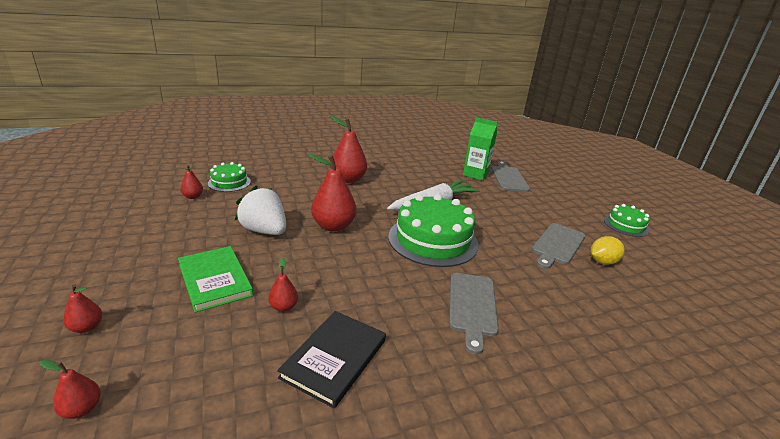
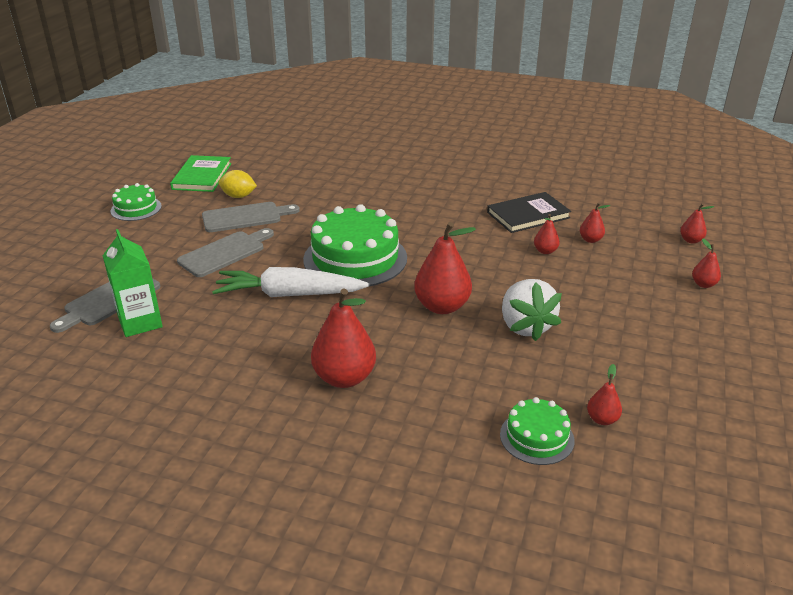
camera: 140 degrees left, 5 degrees up
(215, 280) = (596, 289): green book -> green book (202, 176)
(237, 346) = (590, 240): none -> red pear
(472, 306) = (400, 208): grey cutting board -> grey cutting board (225, 253)

